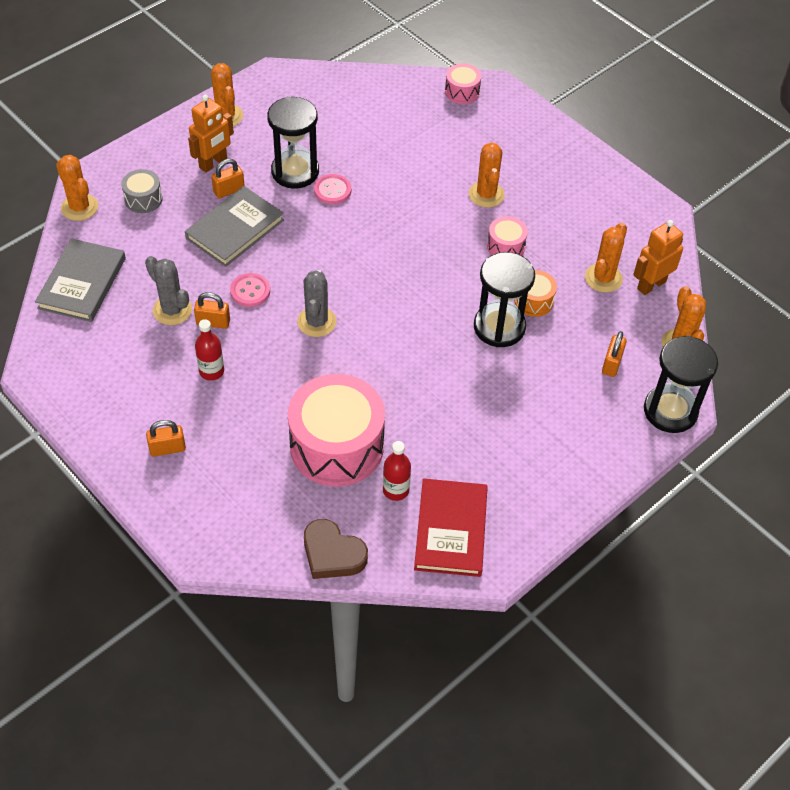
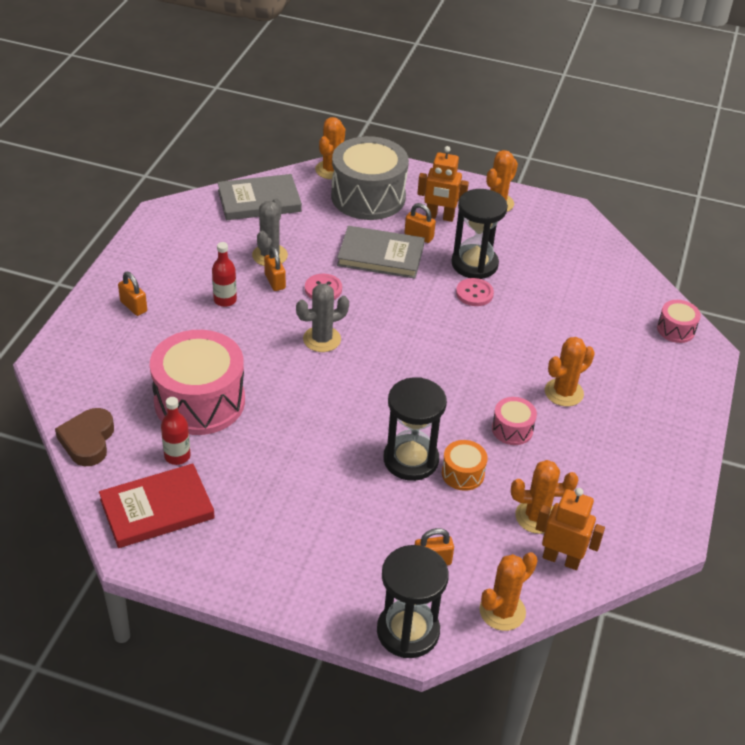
camera: 60 degrees right, 10 degrees down
(143, 199) = (368, 197): grey drum -> grey drum, size x2.19

